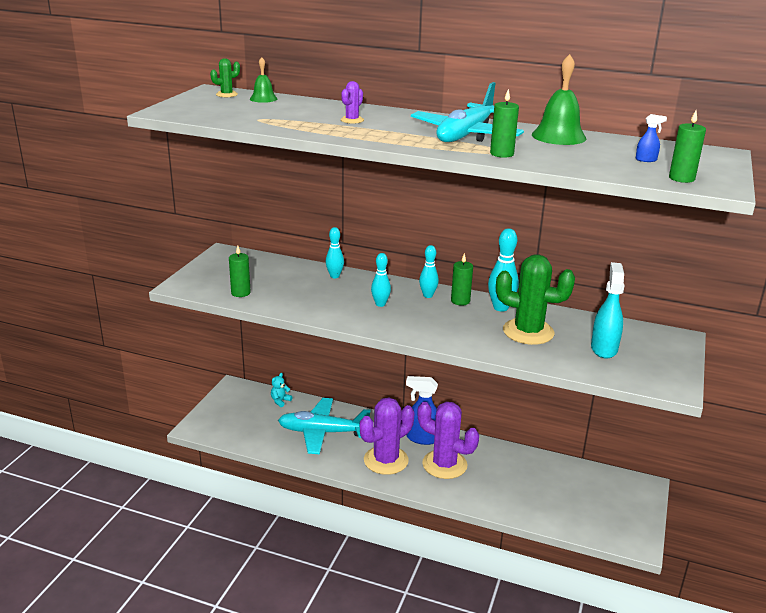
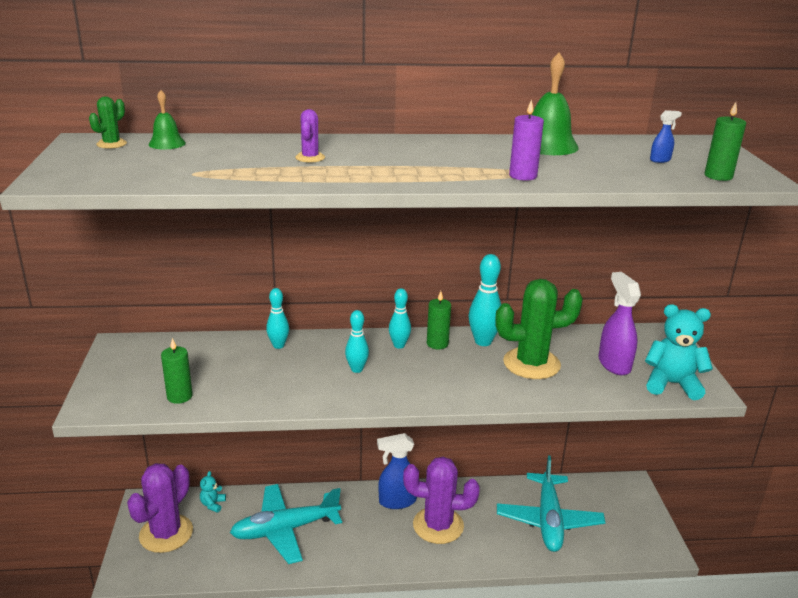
camera: 25 degrees left, 0 degrees up
(386, 460) = (375, 541): purple cactus -> purple cactus (166, 533)
(466, 135) = (457, 158): turquoise plane -> turquoise plane (548, 520)
(502, 154) = (523, 176): green candle -> purple candle
(604, 348) = (614, 364): turquoise spray bottle -> purple spray bottle
(644, 375) = (672, 384): none -> turquoise teddy bear

